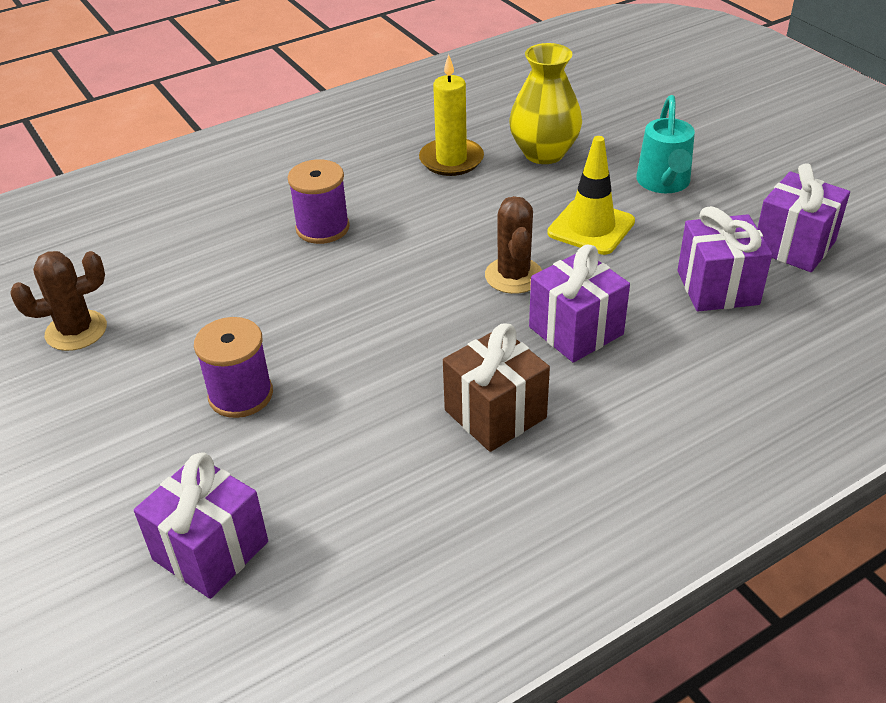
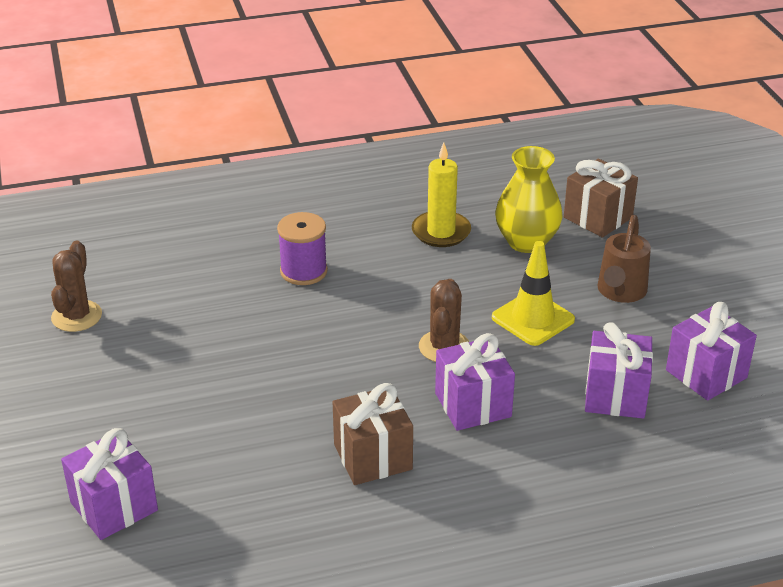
camera: 15 degrees right, 5 degrees down
(76, 331) = (76, 316): brown cactus -> brown cactus turned 75 degrees counterclockwise
(240, 395) = (181, 396): purple spool -> none
(602, 117) = (598, 218): none -> brown gift
(664, 183) = (620, 292): turquoise watering can -> brown watering can

